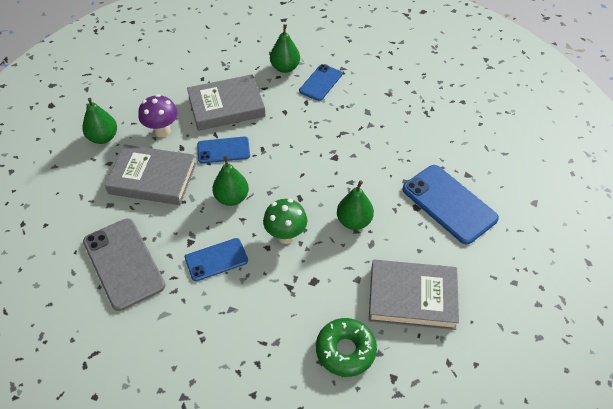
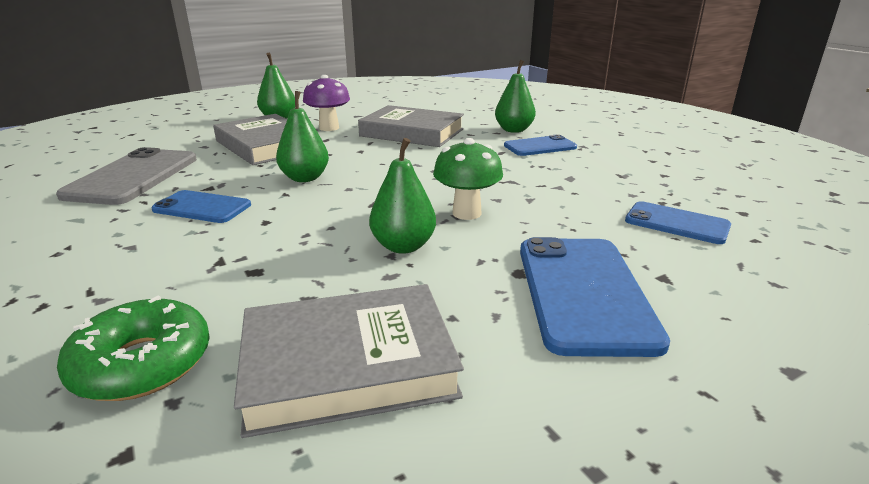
camera: 40 degrees right, 25 degrees down
(223, 150) = (358, 151): blue phone -> blue phone (676, 223)
(285, 236) = (301, 222): green mushroom -> green mushroom (466, 213)
(412, 297) = (348, 364): grey book -> grey book turned 60 degrees counterclockwise

